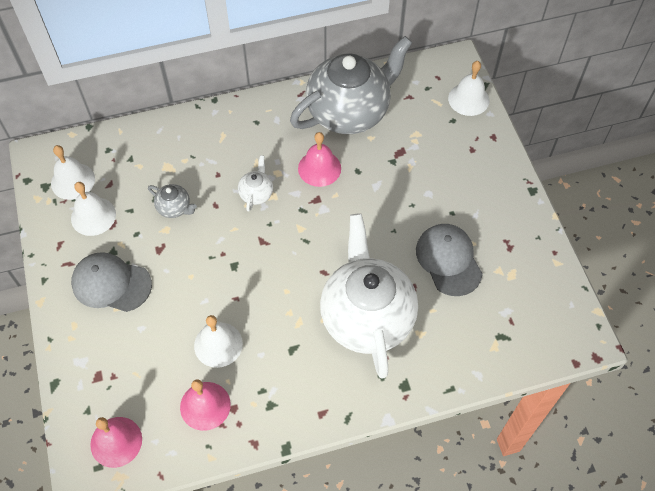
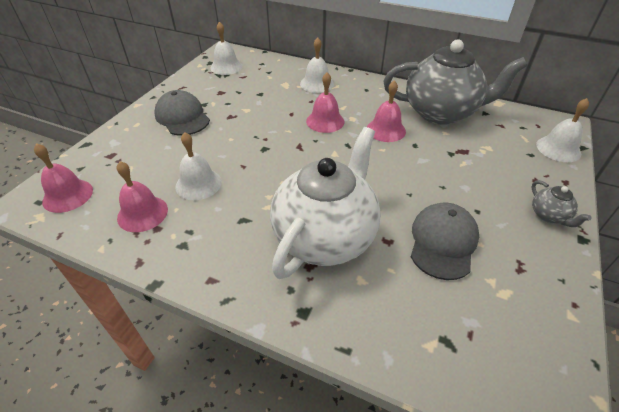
camera: 40 degrees right, 15 degrees down
(93, 216) = (216, 85): white bell -> white bell (317, 84)
(175, 208) = (265, 103): grey teapot -> grey teapot (549, 216)
(256, 193) = (325, 121): white teapot -> pink bell

